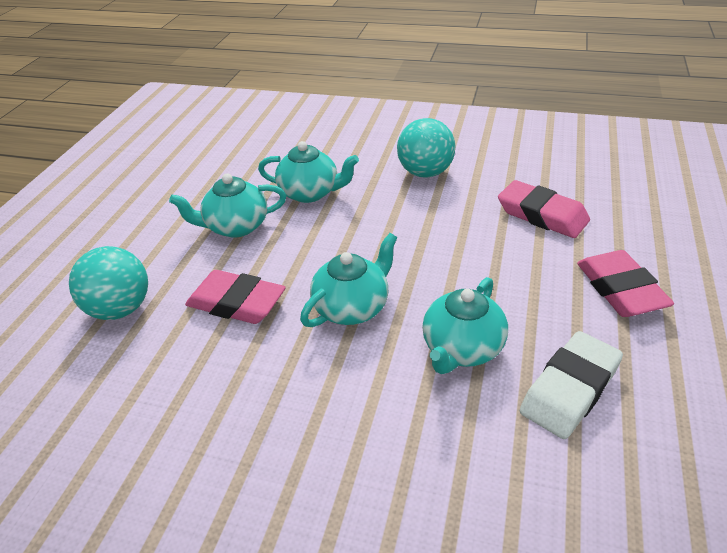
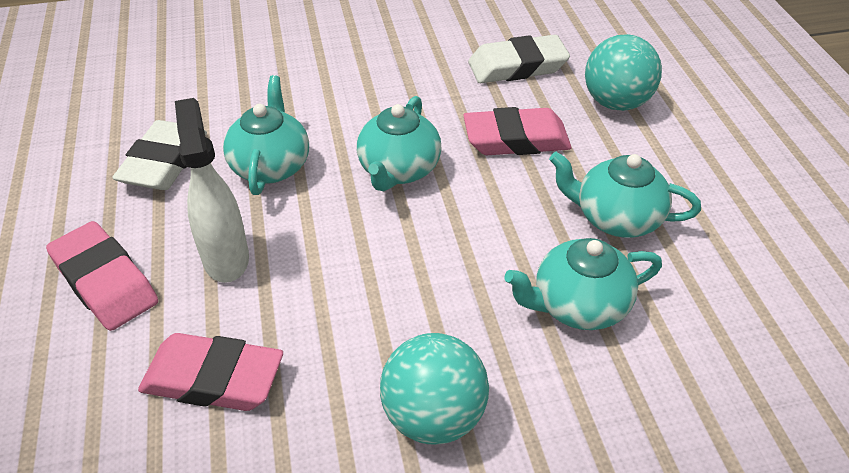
camera: 150 degrees right, 5 degrees up
(148, 384) = (517, 66): none -> white eraser
(236, 227) = (616, 218): turquoise teapot -> turquoise teapot turned 120 degrees counterclockwise
(522, 280) = (226, 258): none -> white spray bottle

